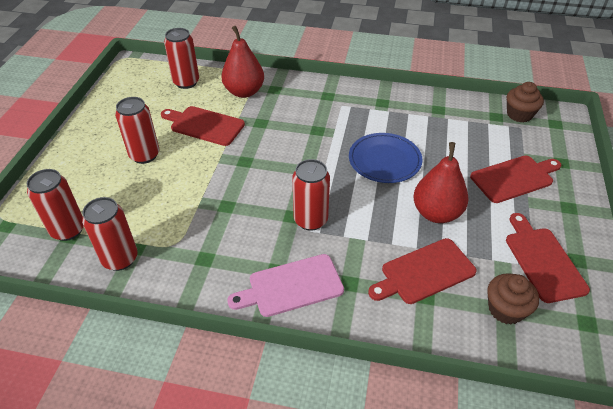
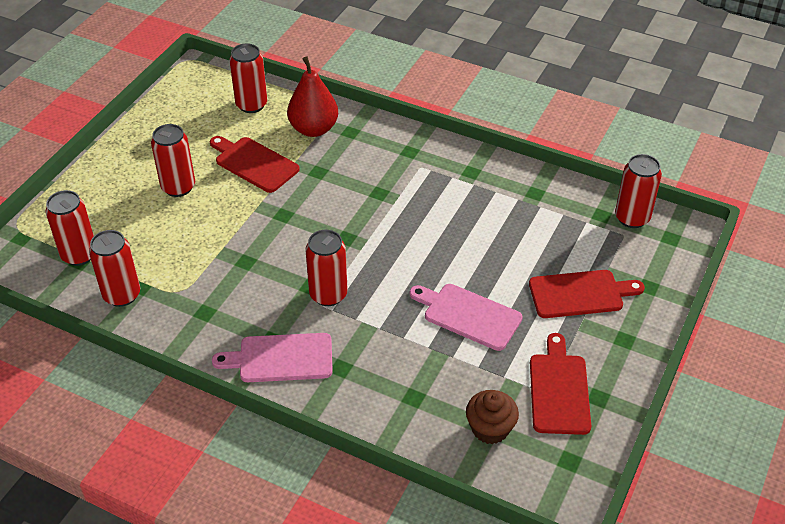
camera: 15 degrees right, 0 degrees up
(384, 160) = (440, 244): blue plate -> none
(424, 272) = (424, 374): red cutting board -> none
(436, 213) = (468, 315): red pear -> pink cutting board
(519, 114) = (632, 218): brown cupcake -> red can

